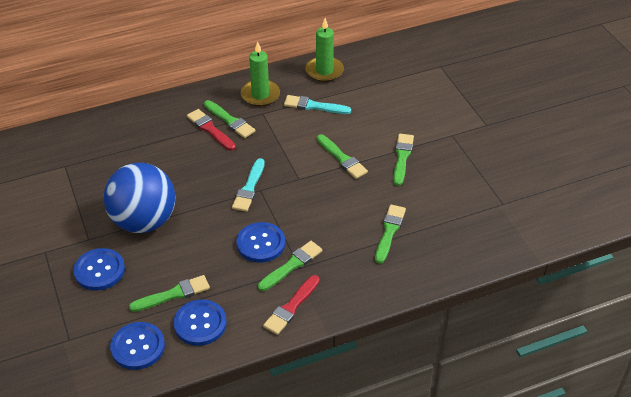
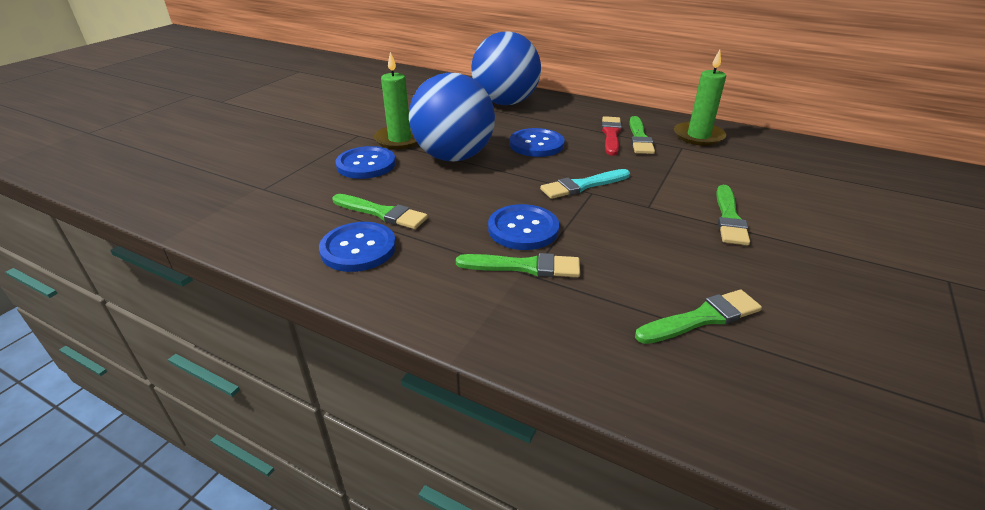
camera: 50 degrees right, 10 degrees down
(96, 142) = (505, 103): none -> blue ball
(138, 347) = (286, 227): blue button -> blue button (536, 144)
(291, 307) = (459, 302): red brush -> none
(314, 106) = (751, 166): turquoise brush -> none
(324, 71) = (802, 150): green candle -> green candle (400, 139)
(402, 157) = (824, 259): green brush -> none

